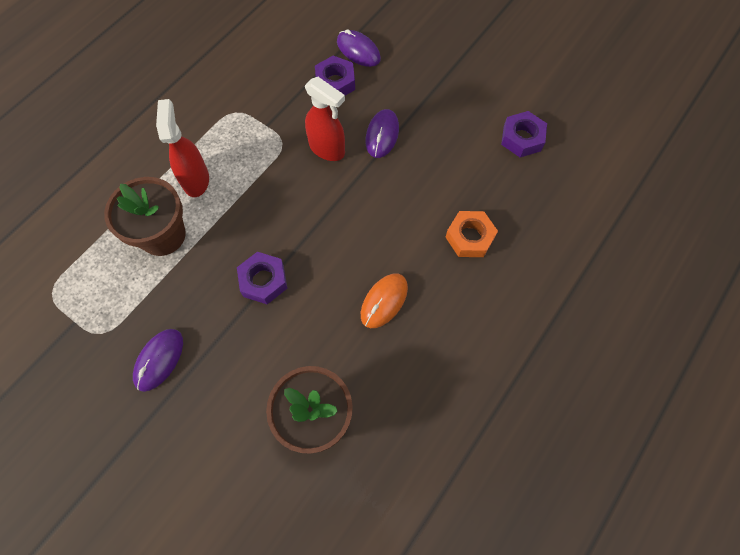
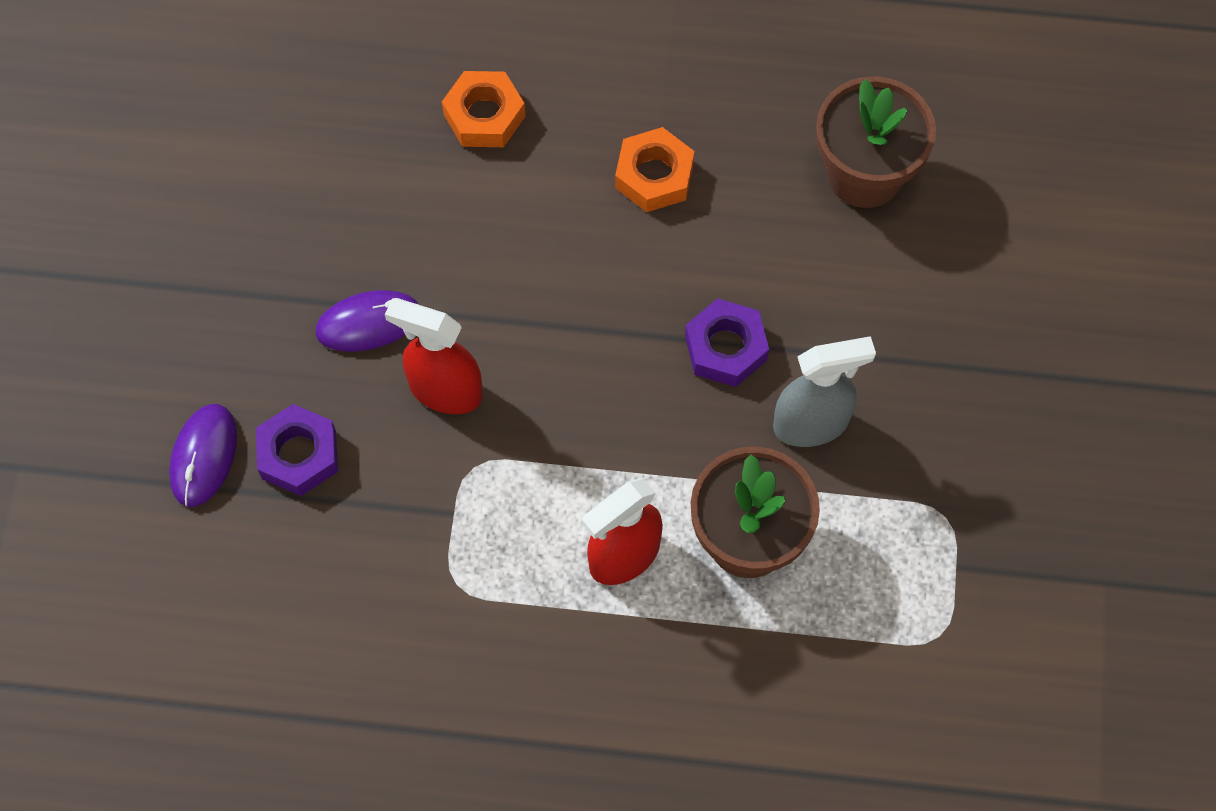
camera: 120 degrees left, 0 degrees up
(159, 360) = (926, 411): purple mouse -> none
(195, 298) = (811, 424): none -> grey spray bottle
(327, 149) = (445, 390): red spray bottle -> red spray bottle turned 75 degrees counterclockwise
(384, 301) = (654, 176): orange mouse -> orange nut
(522, 138) = (259, 121): purple nut -> none

